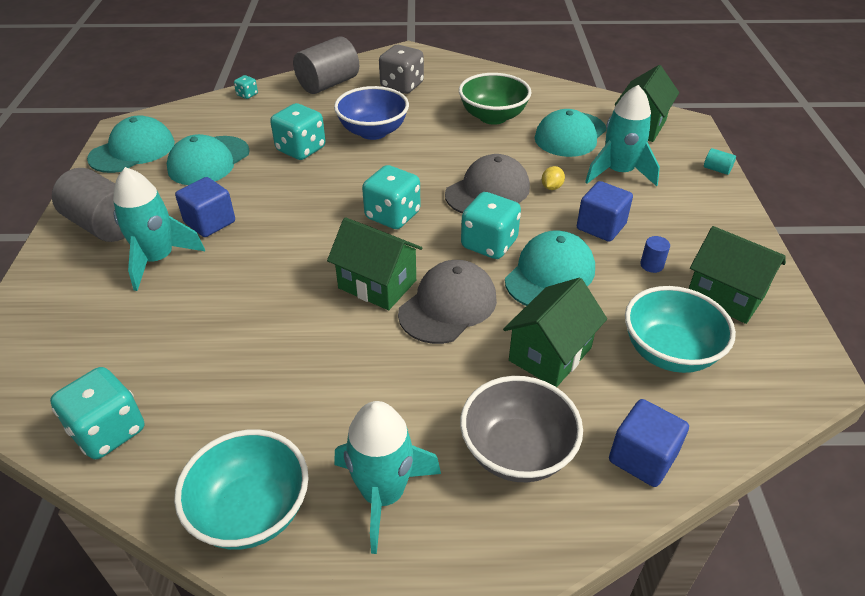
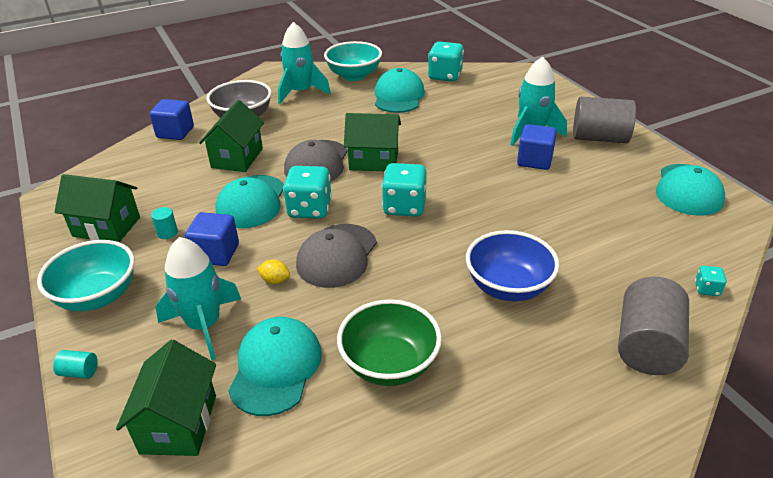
camera: 155 degrees right, 5 degrees down
(208, 161) = (612, 202): turquoise cap -> turquoise cap (398, 96)
(301, 149) = (552, 240): turquoise dice -> none
(402, 86) = (553, 381): grey dice -> none
(551, 187) = (275, 280): yellow lemon -> yellow lemon turned 75 degrees counterclockwise
(651, 265) = (167, 233): blue cylinder -> turquoise cylinder
(669, 352) = (156, 180): turquoise bowl -> turquoise bowl (97, 296)

